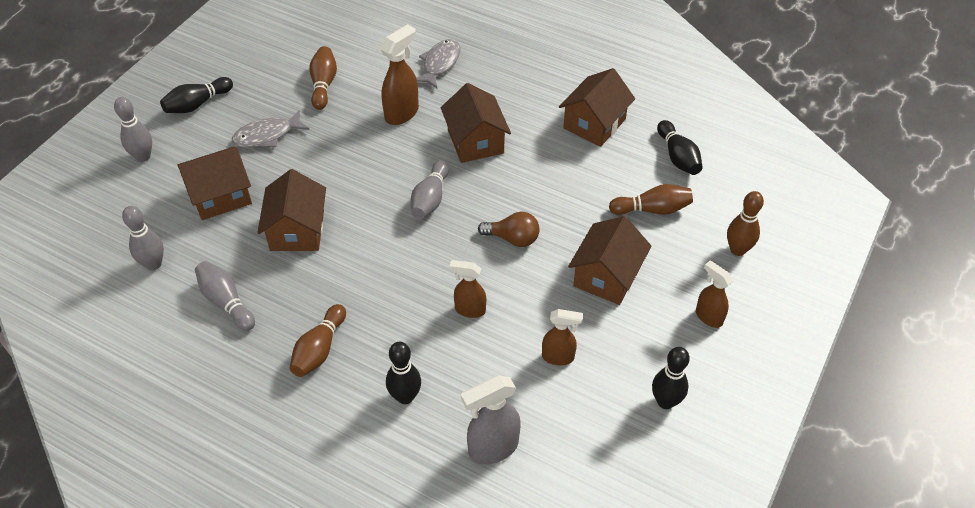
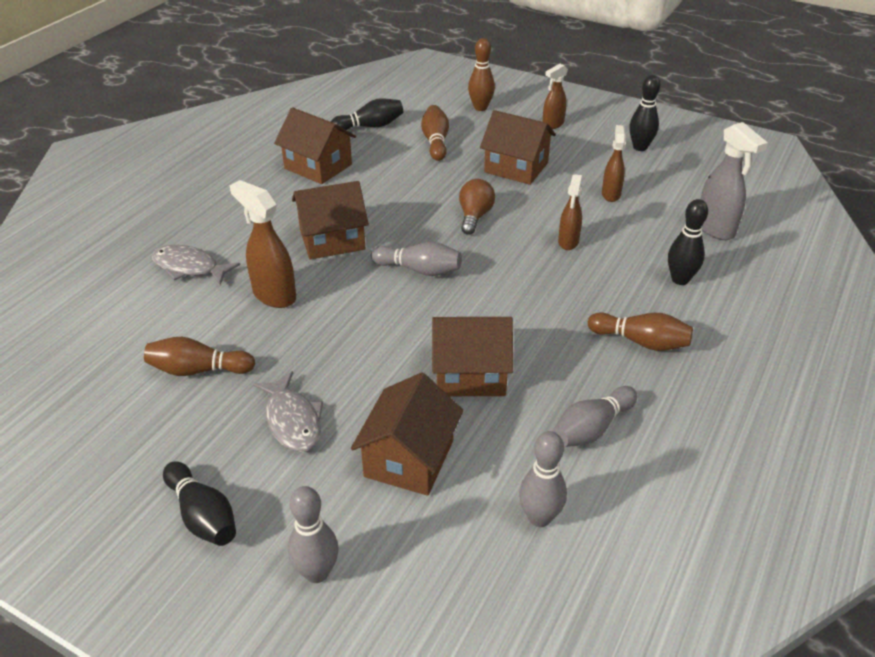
camera: 90 degrees left, 10 degrees down
(220, 196) = (409, 458): brown house -> brown house turned 45 degrees clockwise

